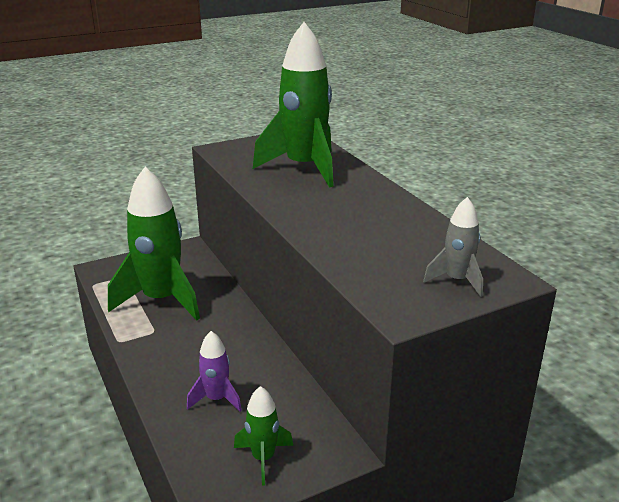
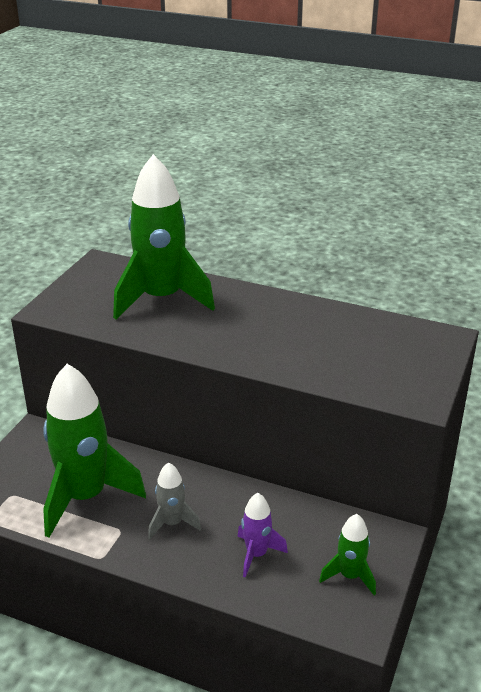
camera: 40 degrees left, 5 degrees up
(456, 280) = (418, 354): grey rocket -> grey rocket (172, 523)

